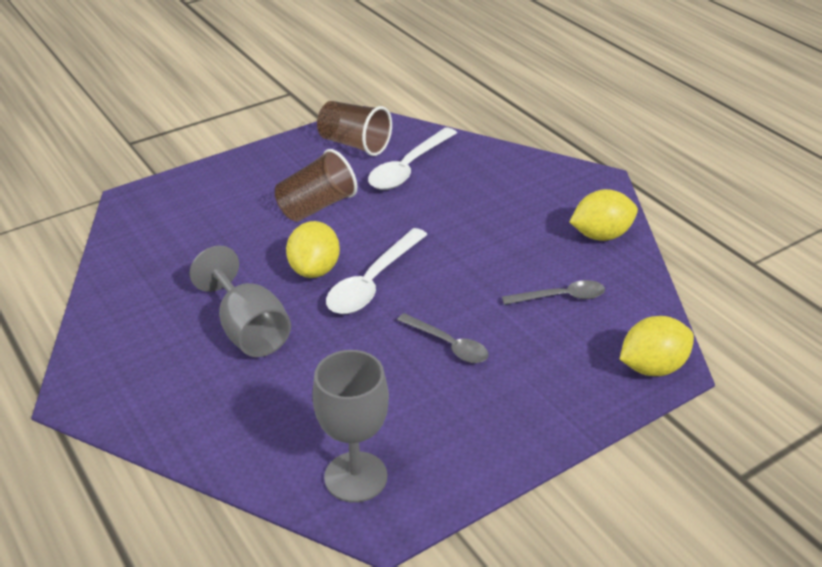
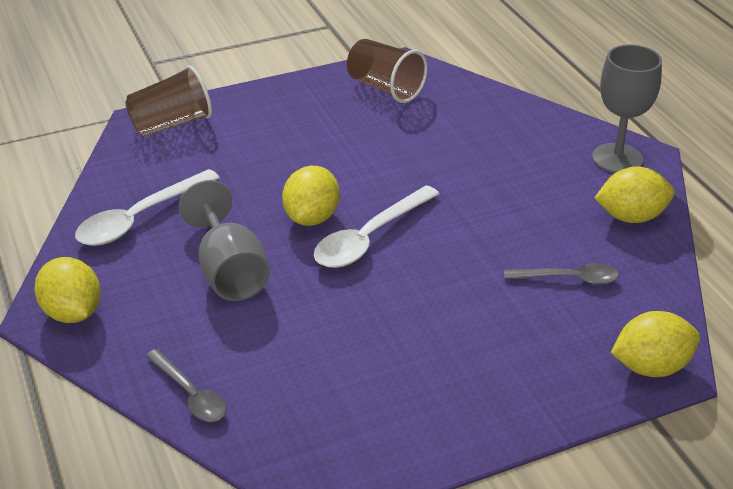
camera: 10 degrees right, 0 degrees up
(104, 389) = (72, 313): none -> yellow lemon
(316, 207) = (329, 151): brown cup -> brown cup (171, 124)
(356, 477) = (304, 437): grey goblet -> grey goblet (617, 158)
(408, 168) = (437, 120): white spoon -> white spoon (139, 218)
(448, 345) = (434, 314): grey spoon -> grey spoon (190, 394)

